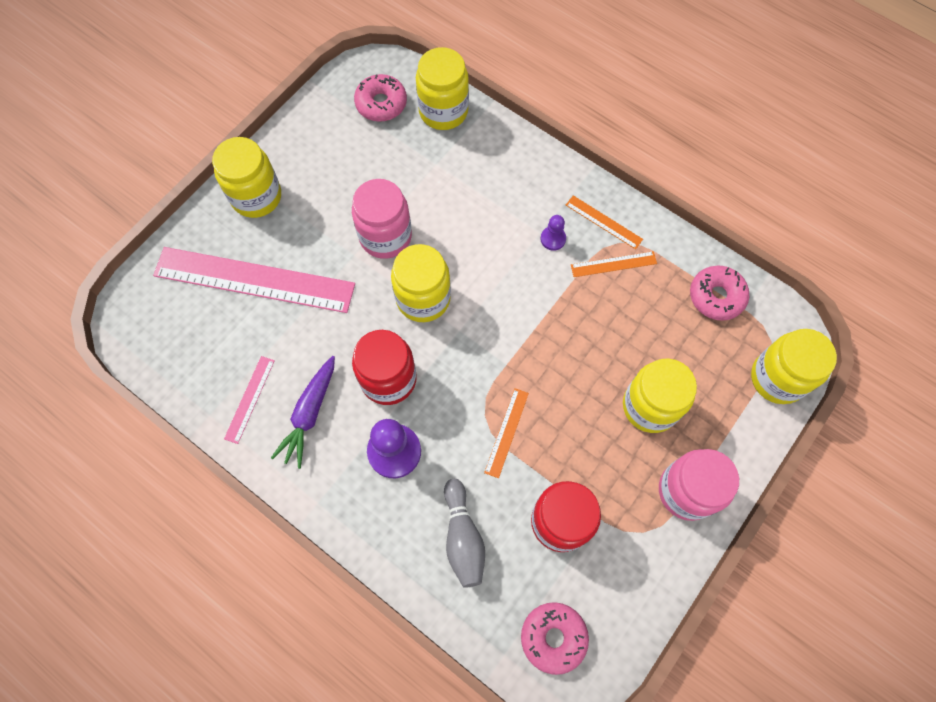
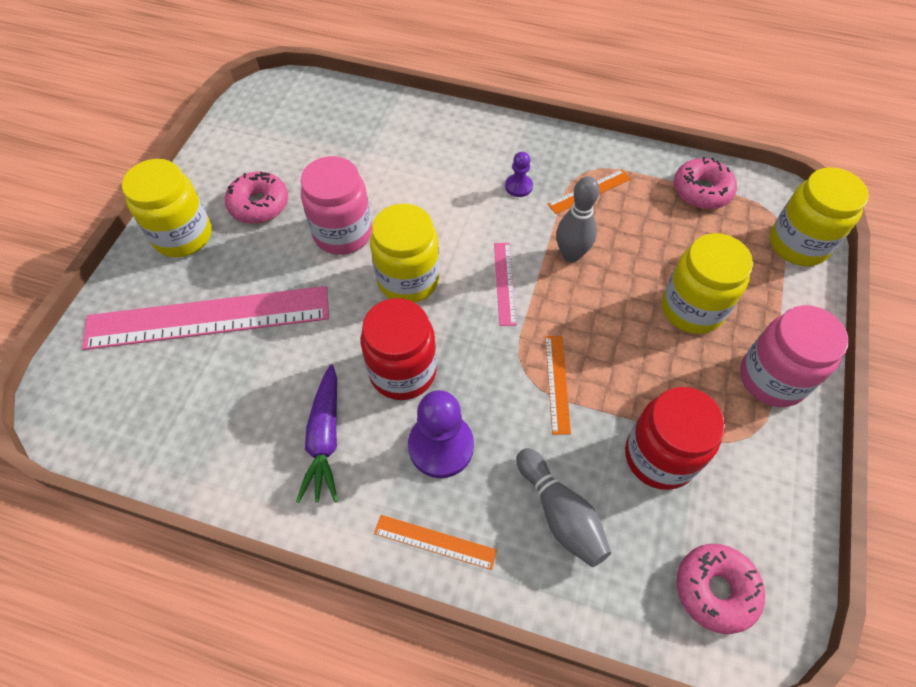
camera: 20 degrees left, 10 degrees down
(250, 399) = (245, 446): pink ruler -> pink ruler (504, 283)
(381, 103) = (290, 117): pink donut -> pink donut (259, 204)
(443, 111) = (358, 107): yellow jar -> none
(569, 321) = (571, 255): none -> grey bowling pin
(603, 222) = (561, 158): orange ruler -> orange ruler (435, 542)

